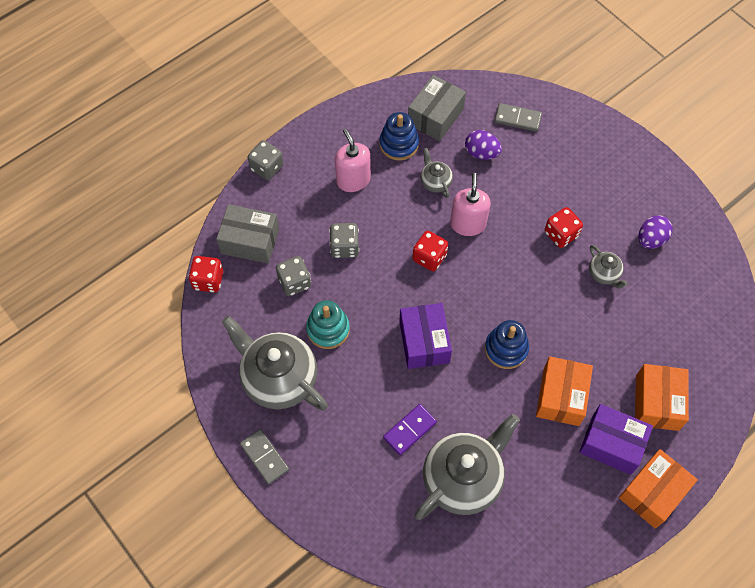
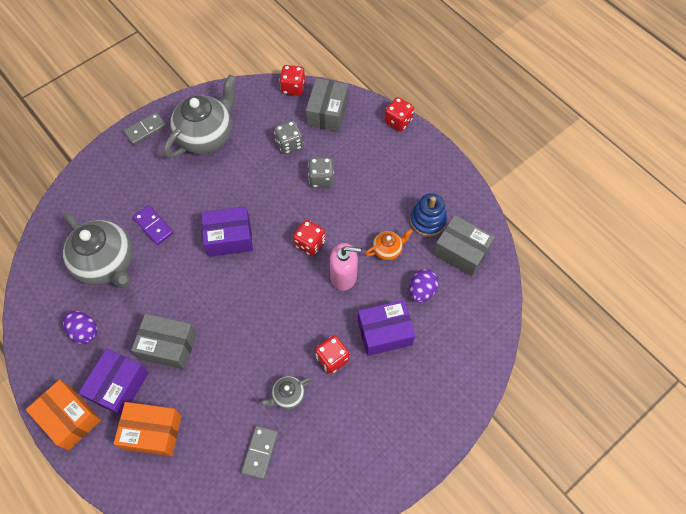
camera: 90 degrees right, 0 degrees up
(267, 167) = (398, 121): grey dice -> red dice
(328, 329) = (246, 168): turquoise stacking toy -> none
(353, 180) = (387, 184): pink soap dispenser -> none
(435, 182) = (387, 250): grey teapot -> orange teapot
(506, 349) = (217, 302): blue stacking toy -> none
(517, 119) = (464, 326): grey domino -> grey domino (260, 452)
(529, 187) = (384, 332): none -> purple box
(561, 396) = (168, 346): orange box -> grey box
(651, 239) = (326, 447): purple egg -> purple egg (85, 331)

